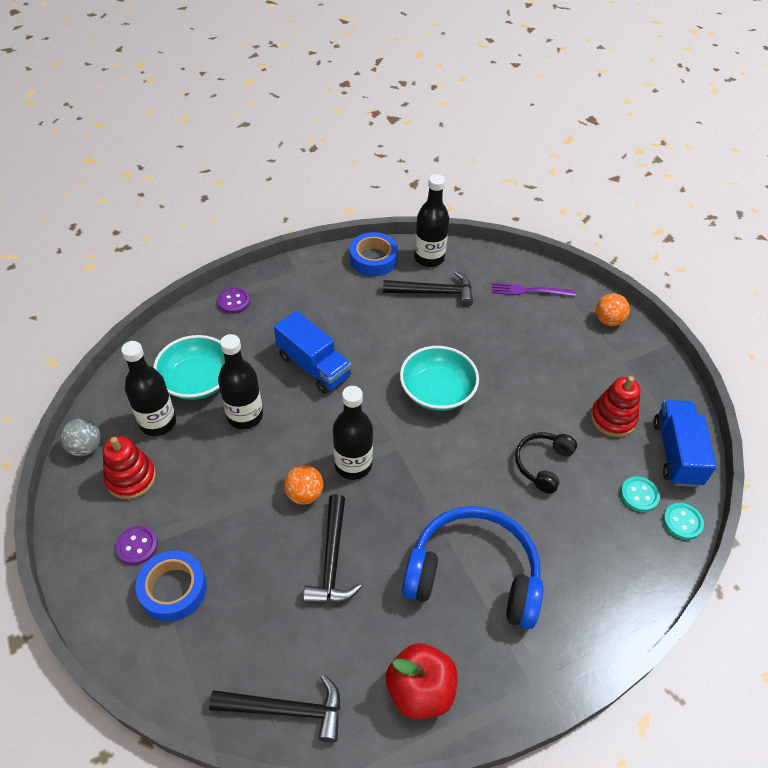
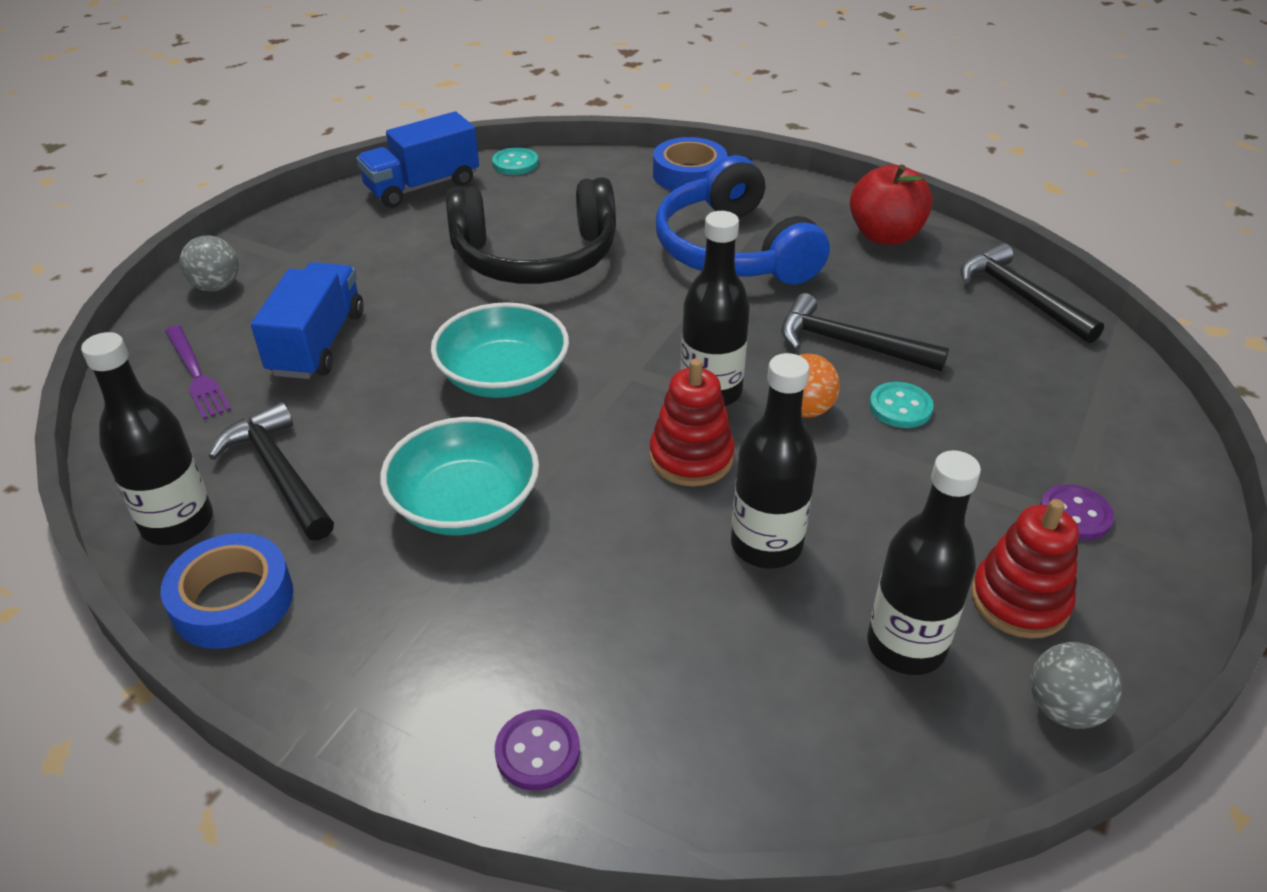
camera: 125 degrees left, 10 degrees down
(173, 589) = (1061, 443): blue tape -> blue tape (689, 174)
(197, 380) = (773, 659): turquoise bowl -> turquoise bowl (465, 504)
(313, 366) = (586, 526): blue truck -> blue truck (317, 343)
(332, 560) = (849, 344): black hammer -> black hammer turned 120 degrees counterclockwise
(542, 464) = (535, 257): black headphones -> black headphones, size x1.91
(608, 320) = (216, 286): orange ball -> grey ball
(612, 418) = (410, 234): red stacking toy -> red stacking toy (691, 457)
(639, 495) = (508, 192): turquoise button -> turquoise button (900, 407)

